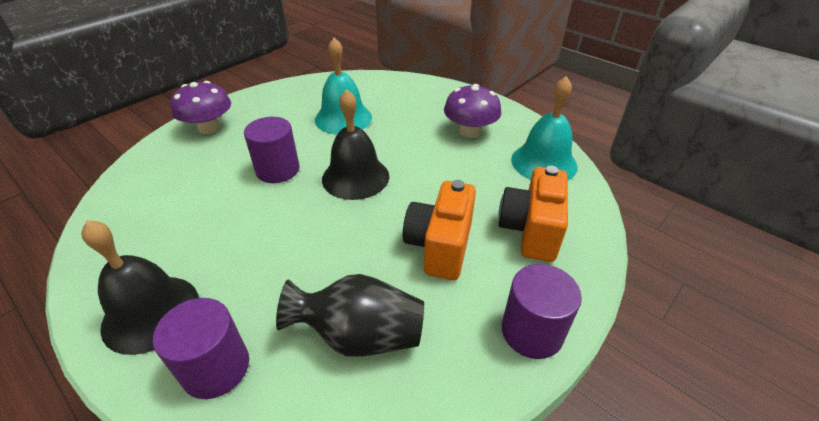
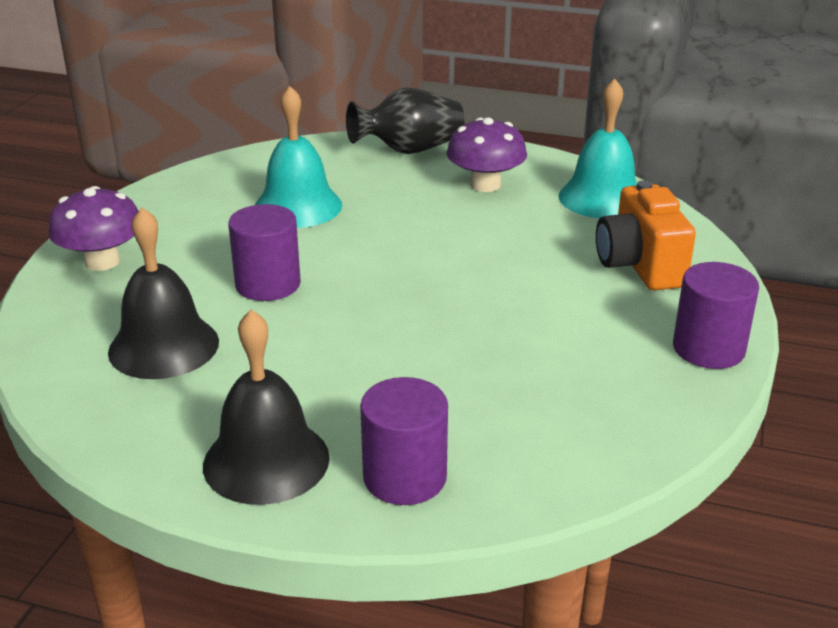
camera: 25 degrees left, 10 degrees down
(355, 177) = (384, 266): black bell -> black bell (164, 346)
(360, 336) = (538, 404): black vase -> black vase (409, 150)
(440, 246) = (553, 306): orange camera -> none

